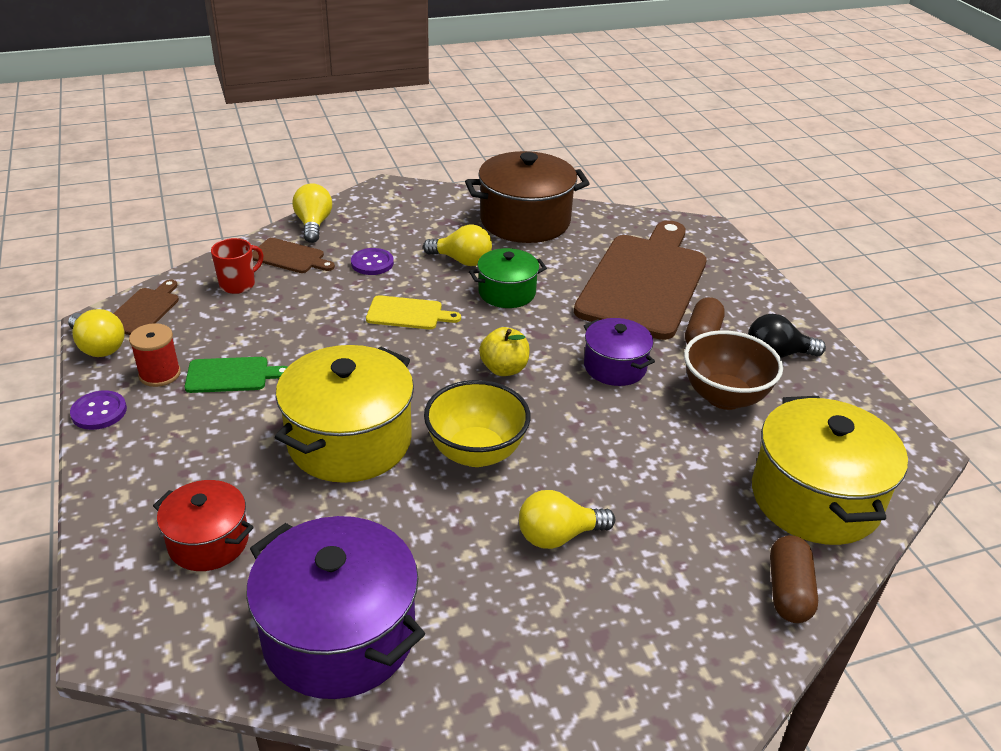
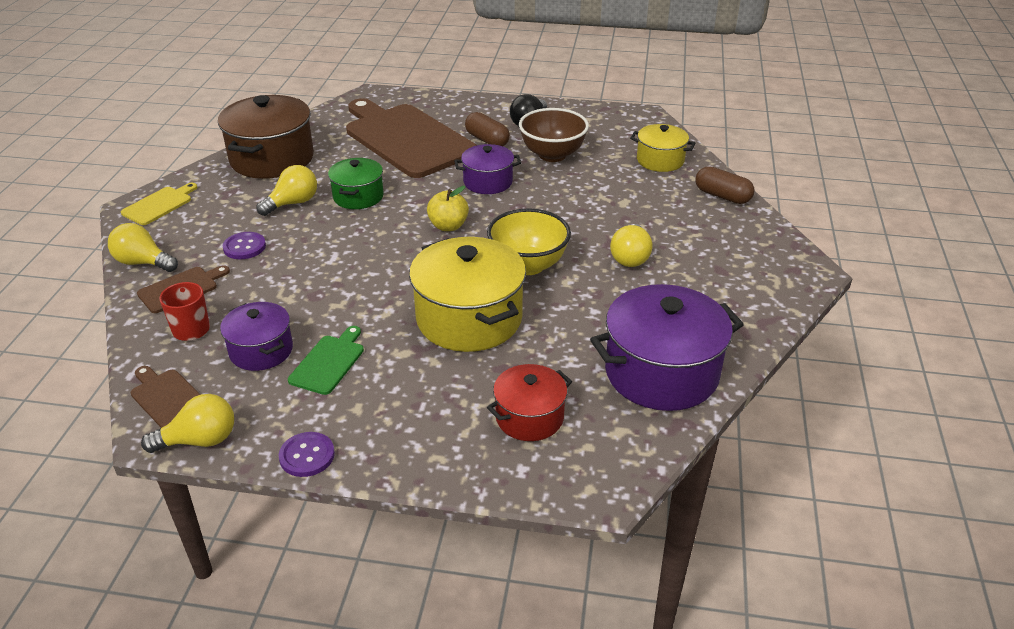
camera: 60 degrees left, 0 degrees up
(160, 374) = (285, 406): red spool -> none
(229, 331) = (261, 350): none -> purple pot
(408, 313) = (336, 249): yellow cutting board -> yellow cutting board (159, 205)
(815, 498) = (660, 160): yellow pot -> yellow pot, size x0.57

